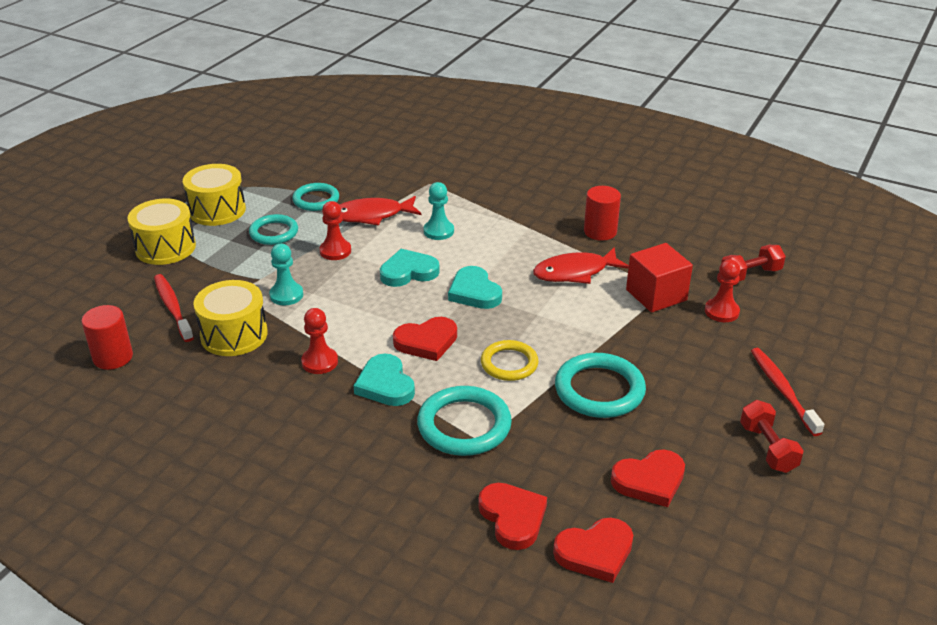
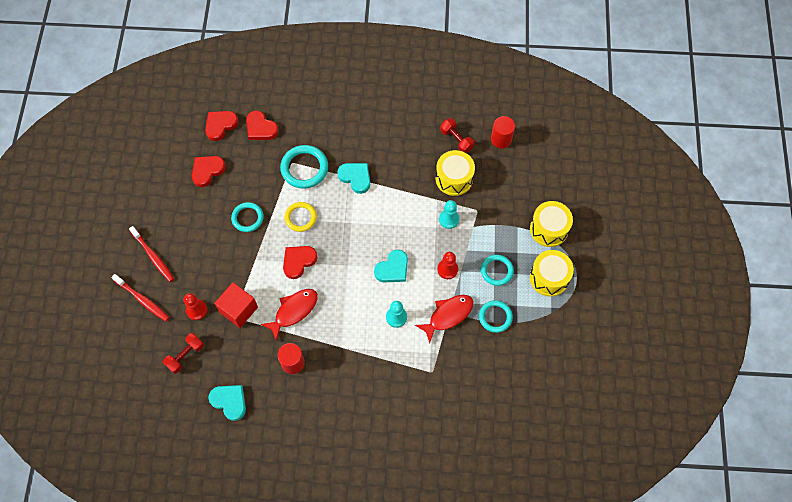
camera: 155 degrees right, 30 degrees up
(173, 308) = (501, 184): red toothbrush -> red toothbrush (142, 300)
(319, 362) = (397, 179): red pawn -> none
(426, 342) = (351, 215): red heart -> red heart (298, 261)
(474, 292) = (345, 267): turquoise heart -> turquoise heart (229, 401)
(599, 390) = (247, 218): turquoise ring -> turquoise ring, size x0.66
(767, 448) = (156, 213): red dumbbell -> red dumbbell (456, 140)

